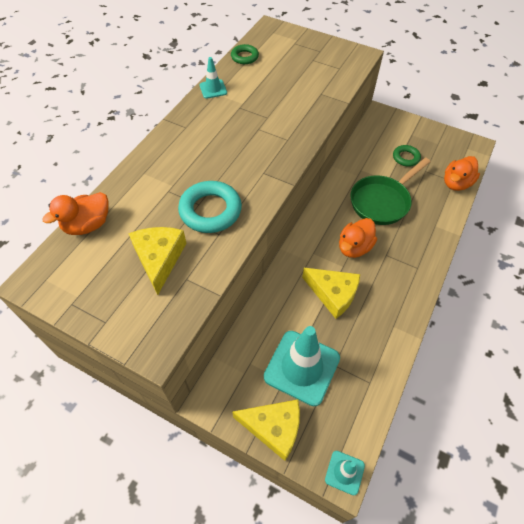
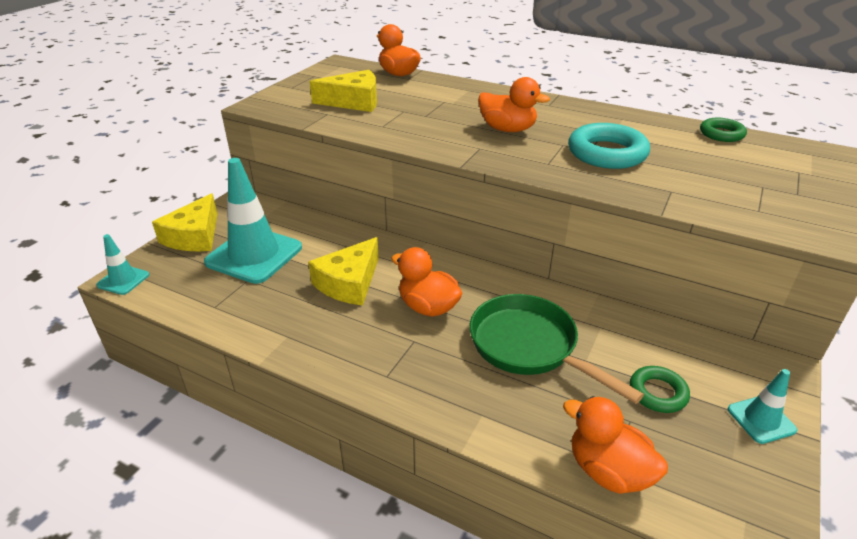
camera: 90 degrees right, 20 degrees down
(210, 210) = (415, 121): turquoise ring -> turquoise ring (607, 153)
(213, 89) = (631, 116): turquoise traffic cone -> turquoise traffic cone (761, 420)
(231, 155) = (507, 129): none -> orange duck

